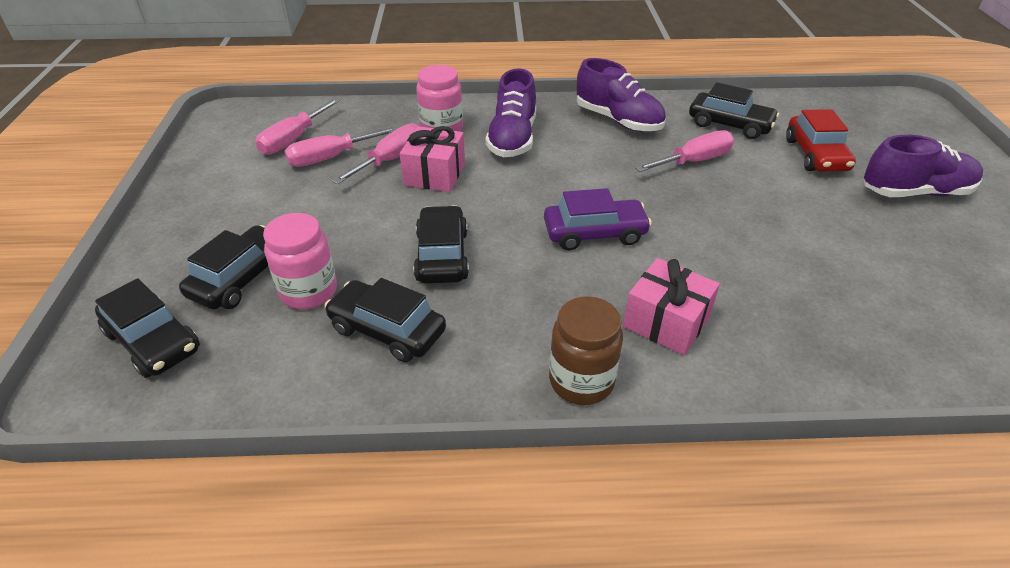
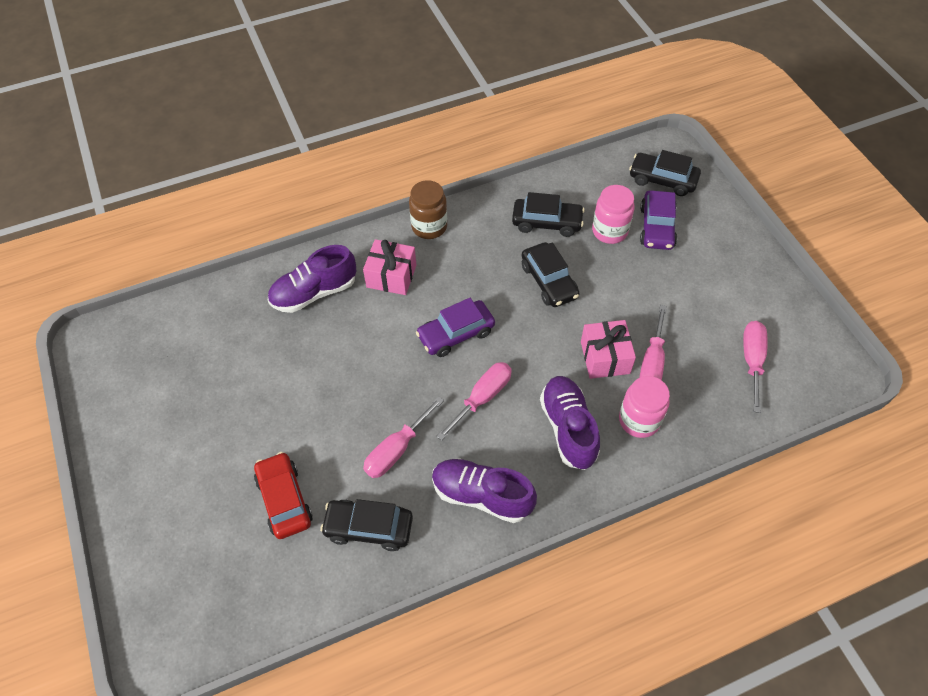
camera: 160 degrees right, 15 degrees up
(241, 278) = (656, 227): black car -> purple car
(331, 158) = (701, 349): pink screwdriver -> pink screwdriver (482, 398)
(914, 192) = (203, 468): purple shoe -> purple shoe (314, 293)

